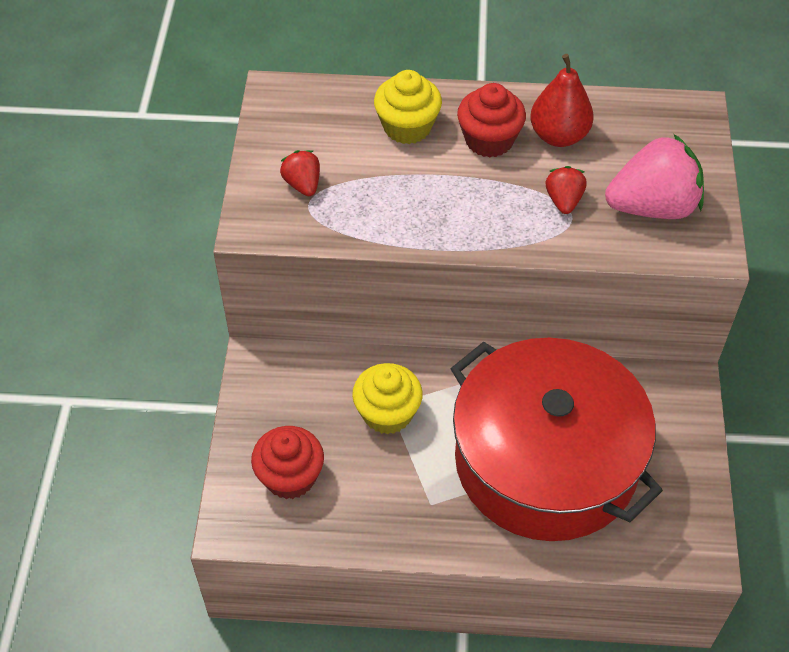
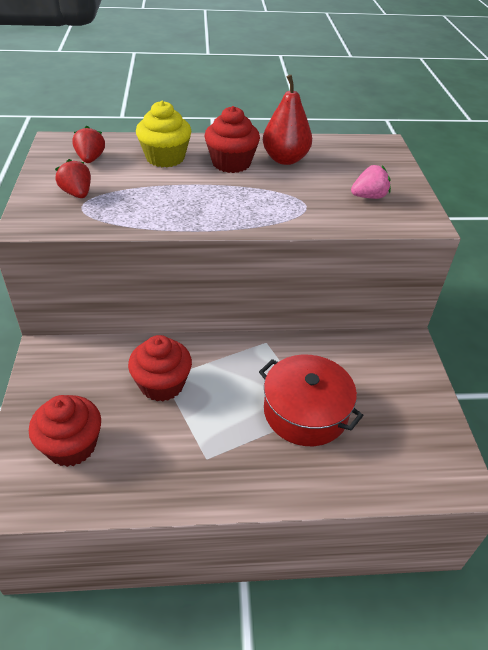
camera: 10 degrees left, 10 degrees down
(387, 413) = (162, 384): yellow cupcake -> red cupcake
(546, 461) = (305, 412): red pot -> red pot, size x0.52
(563, 201) = (297, 196): red strawberry -> red strawberry (90, 159)
(652, 207) = (369, 197): pink strawberry -> pink strawberry, size x0.50

